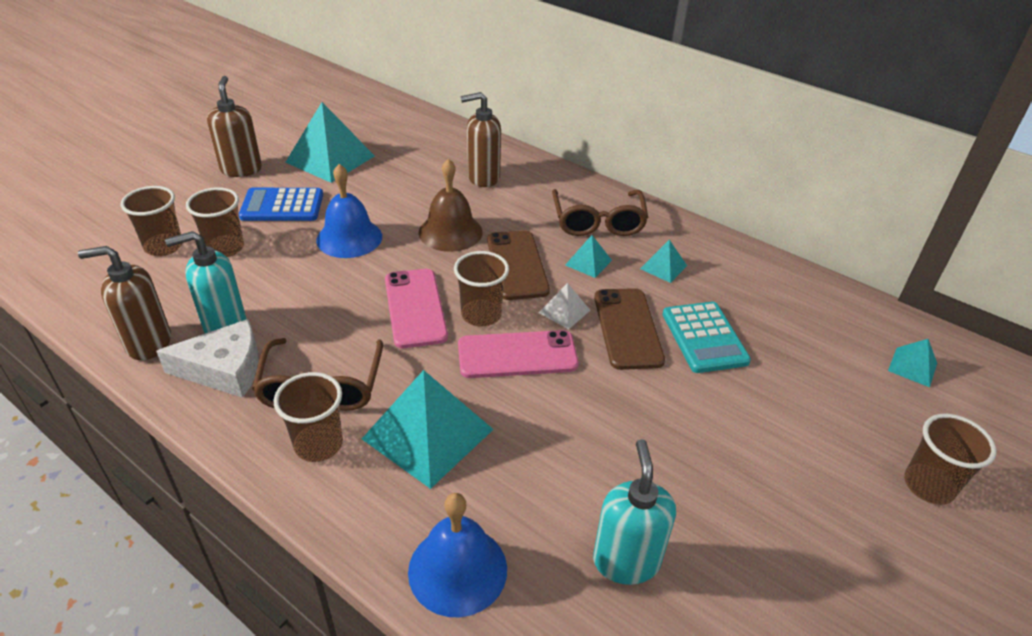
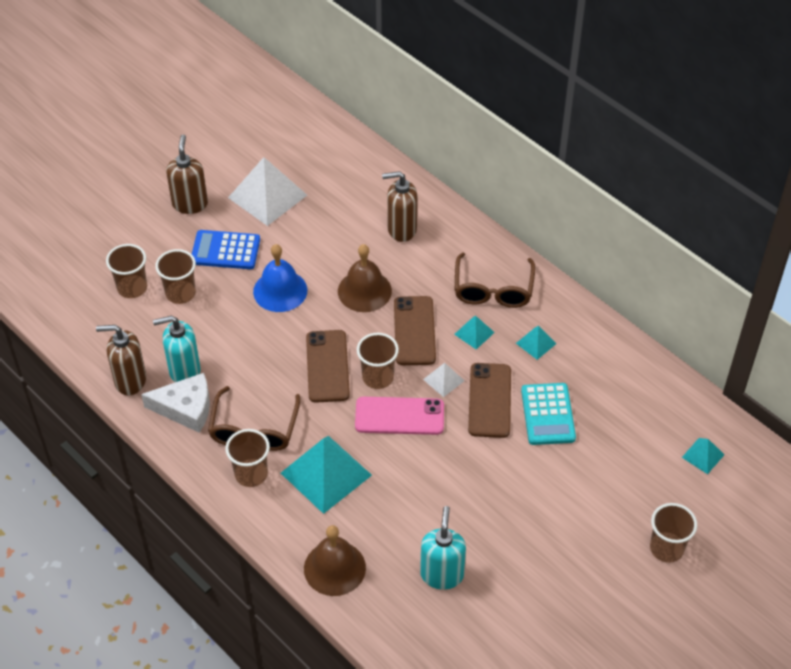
camera: 10 degrees right, 10 degrees up
(330, 159) = (267, 196): turquoise pyramid -> white pyramid
(415, 308) = (327, 366): pink phone -> brown phone
(457, 570) = (334, 568): blue bell -> brown bell

